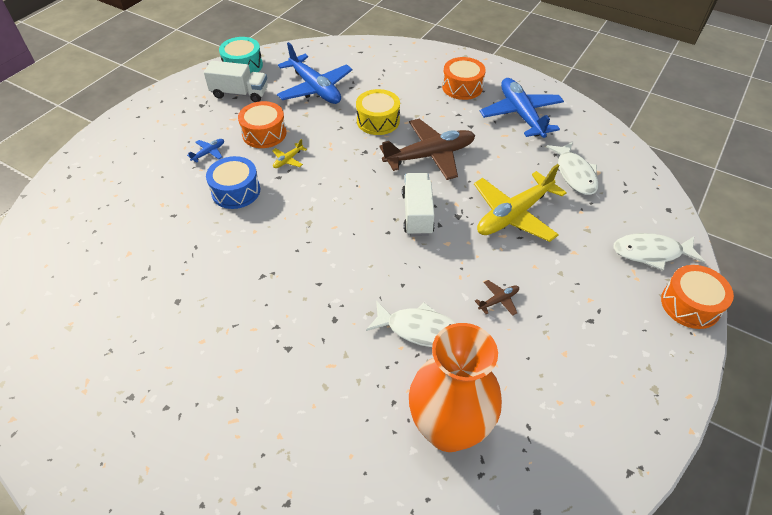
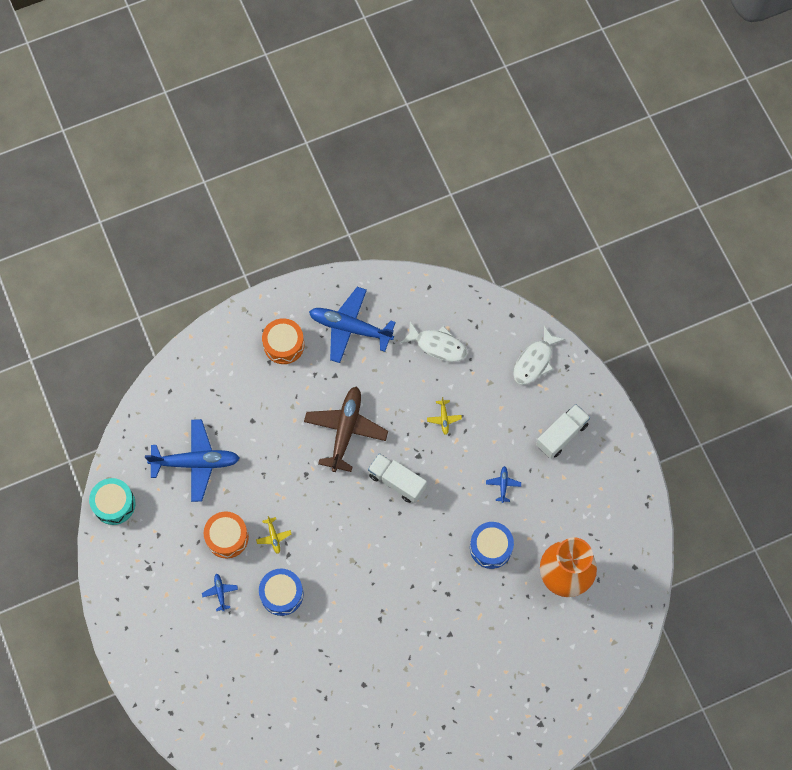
camera: 55 degrees left, 20 degrees up
(240, 93) = (156, 528): white truck -> white truck (561, 435)
(378, 121) = (277, 440): yellow drum -> none
(420, 329) = (491, 547): white fish -> blue drum
(498, 300) = (503, 485): brown plane -> blue plane
(513, 215) = (444, 418): yellow plane -> yellow plane, size x0.41
(690, 304) = (583, 376): orange drum -> none

